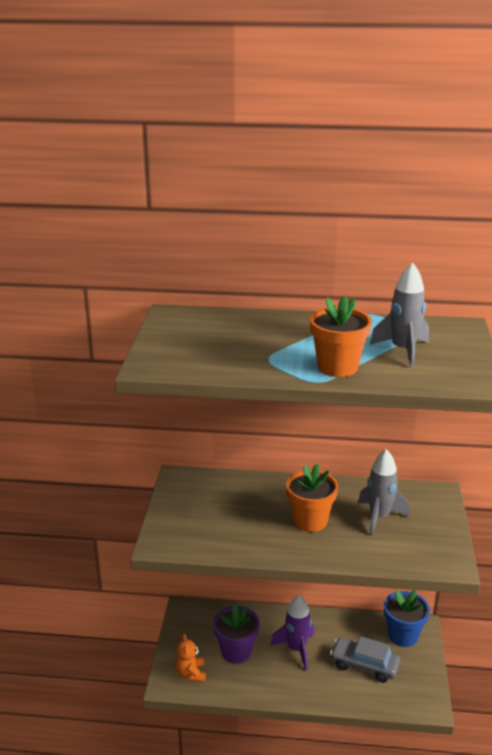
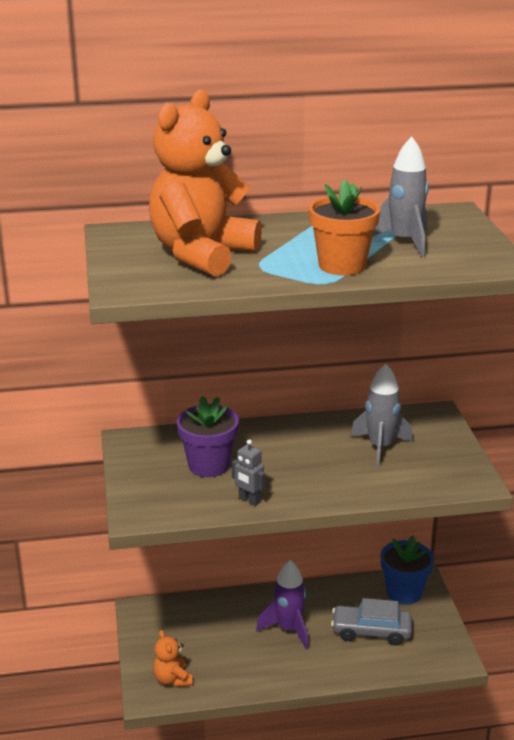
camera: 15 degrees left, 0 degrees up
(227, 343) = (201, 255): none -> orange teddy bear
(236, 651) = (219, 645): purple flower pot -> purple flower pot (208, 465)
(252, 547) = (249, 500): none -> grey robot
(310, 521) = (304, 463): orange flower pot -> none

